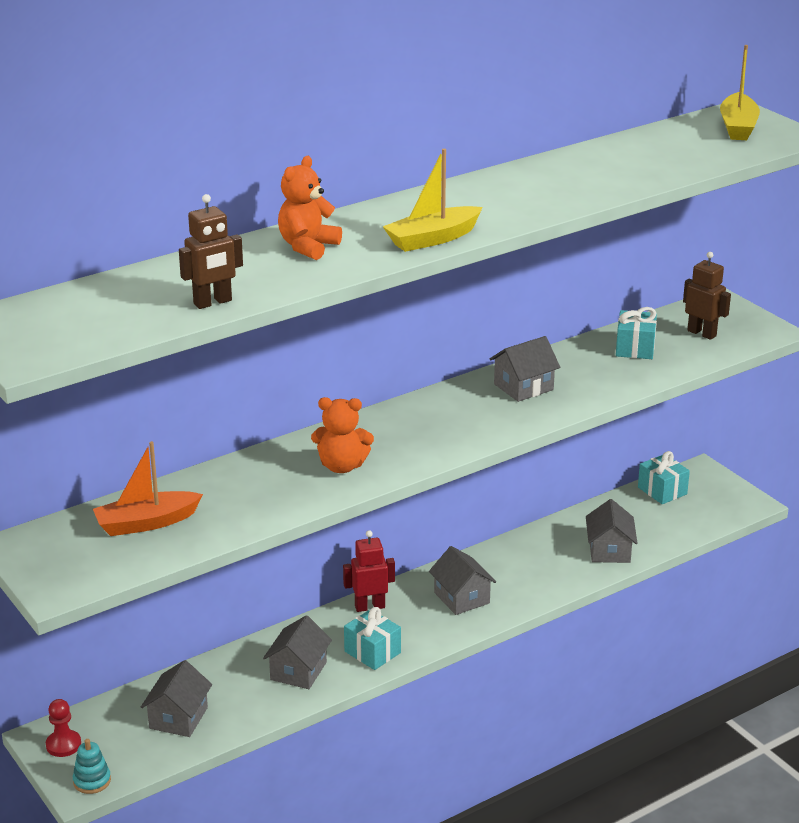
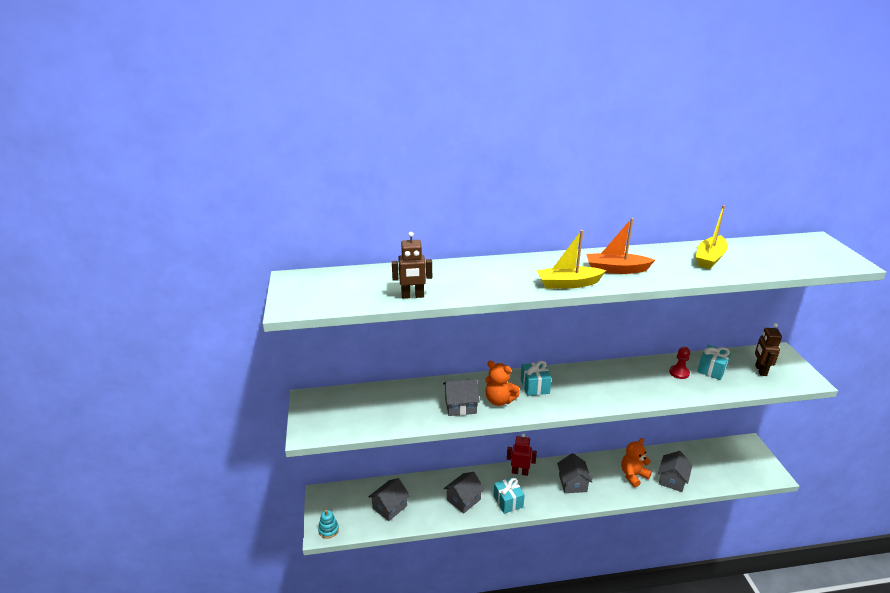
camera: 25 degrees right, 0 degrees up
(63, 745) = (328, 502): red pawn -> red pawn (679, 373)
(146, 523) = (377, 405): orange boat -> orange boat (616, 269)
(308, 247) = (491, 273): orange teddy bear -> orange teddy bear (633, 475)
(523, 387) = (630, 377): grey house -> grey house (460, 406)
(662, 491) = (720, 450): turquoise gift -> turquoise gift (534, 386)
(702, 333) = (760, 370): brown robot -> brown robot turned 150 degrees counterclockwise
(738, 127) = (812, 249): yellow boat -> yellow boat (709, 258)

